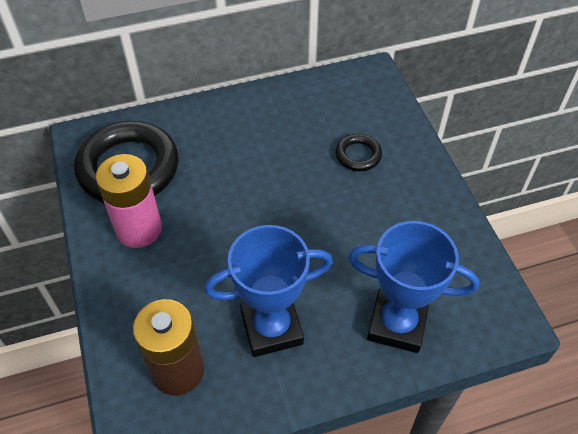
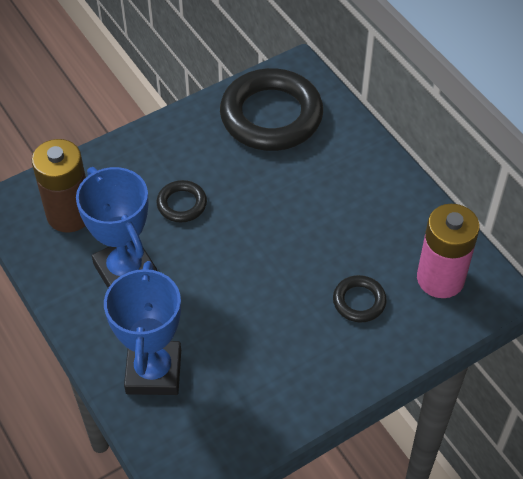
camera: 75 degrees right, 0 degrees up
(139, 229) = (203, 145): pink battery -> pink battery (440, 278)
(205, 262) = (182, 204): none -> black ring

